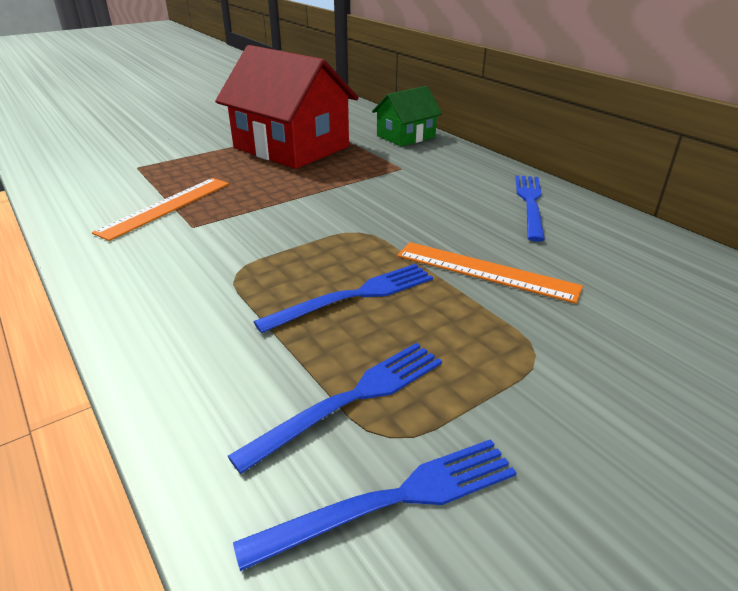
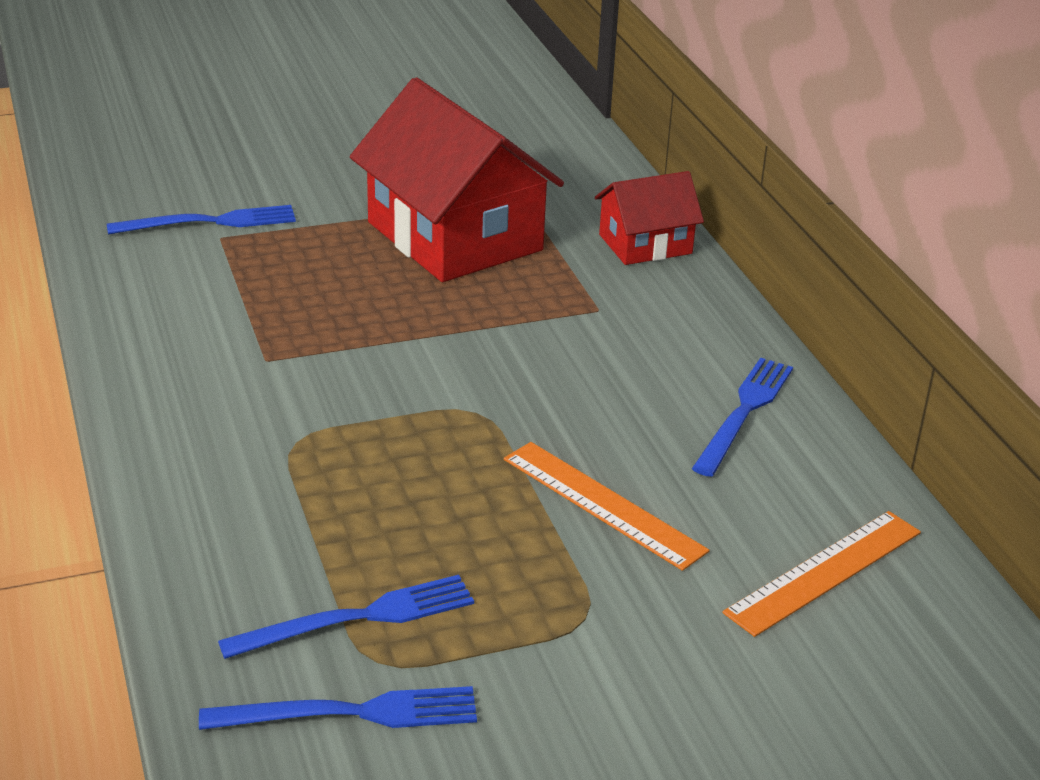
camera: 15 degrees right, 0 degrees up
(166, 207) = (241, 320): orange ruler -> orange ruler (825, 572)
(354, 296) = (421, 503): blue fork -> blue fork (210, 222)
(406, 136) = (645, 244): green house -> red house

